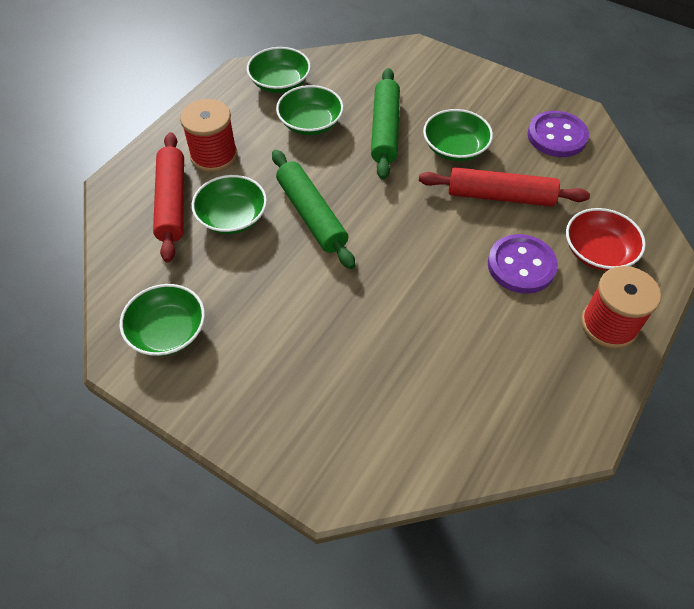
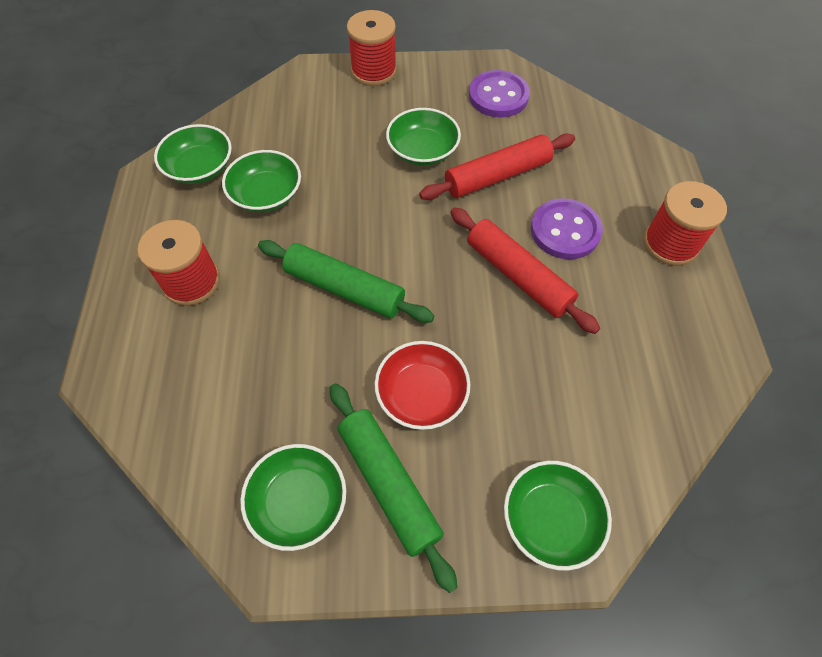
camera: 35 degrees left, 5 degrees up
(172, 202) = (186, 358): red rolling pin -> red rolling pin (518, 276)
(232, 217) = (266, 337): green bowl -> green bowl (550, 519)
(385, 130) = (345, 165): green rolling pin -> green rolling pin (388, 484)
(467, 71) = (374, 71): none -> red spool
(598, 252) = (612, 184): red bowl -> red bowl (421, 394)

